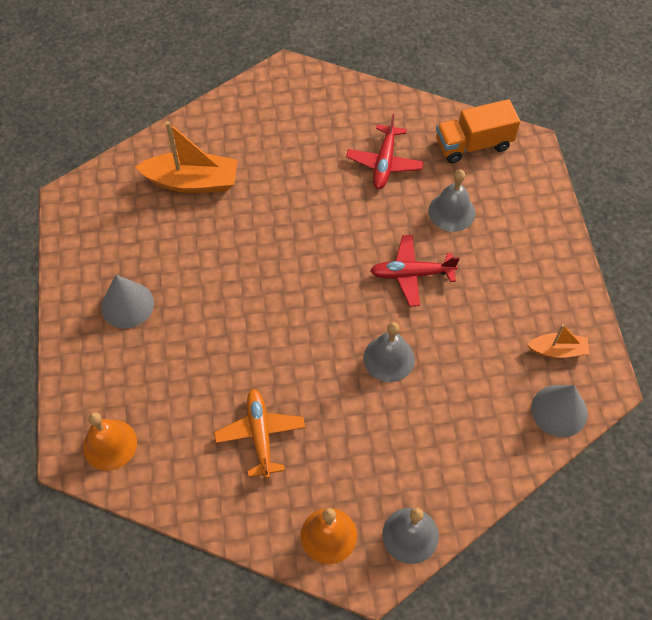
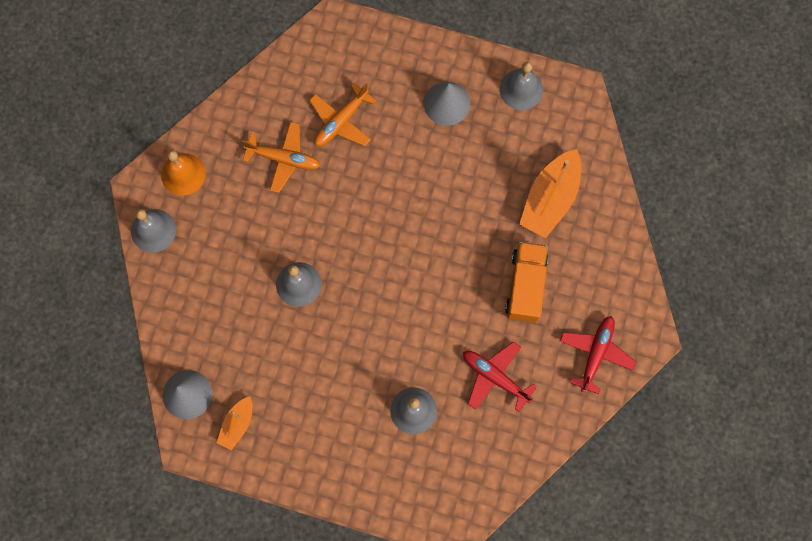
camera: 115 degrees right, 15 degrees up
(85, 246) = (521, 89): none -> grey bell
(110, 444) = (330, 51): orange bell -> none
(191, 396) = (341, 121): none -> orange plane
(411, 274) = (366, 341): red plane -> red plane (595, 354)
(473, 144) = (479, 472): orange truck -> orange truck (525, 286)

